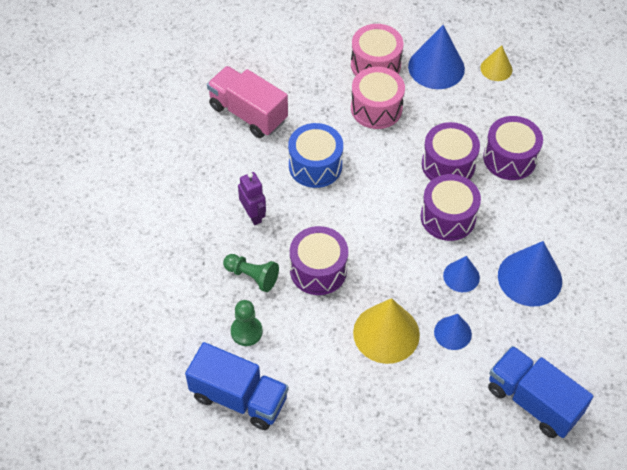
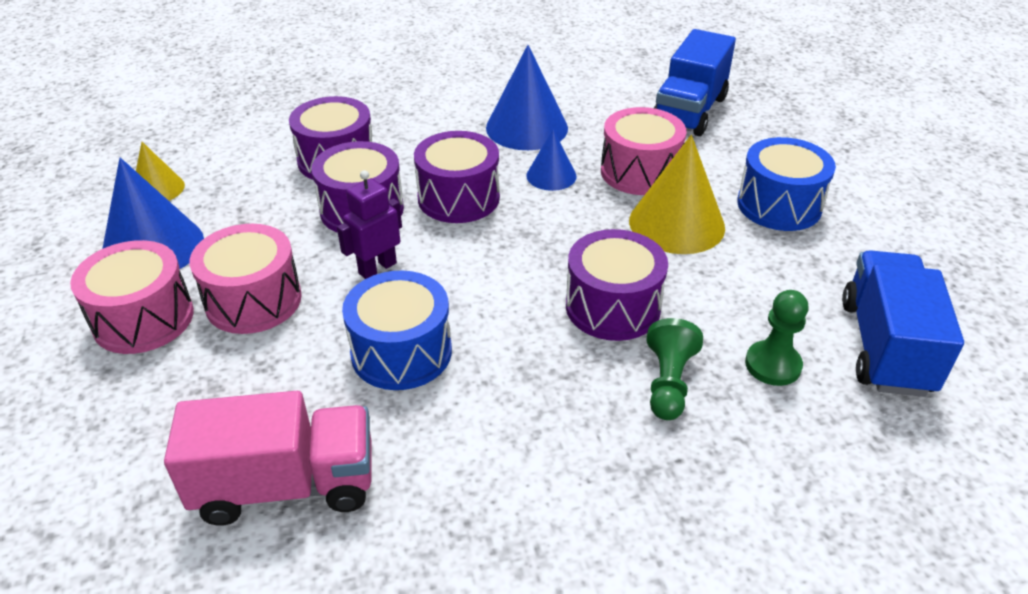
camera: 105 degrees left, 15 degrees down
(248, 113) = (286, 485): pink truck -> pink truck turned 120 degrees counterclockwise
(253, 215) = (541, 412): purple robot -> purple robot (377, 268)
(389, 407) = (779, 205): none -> blue drum
(452, 333) = (639, 172): blue cone -> pink drum

